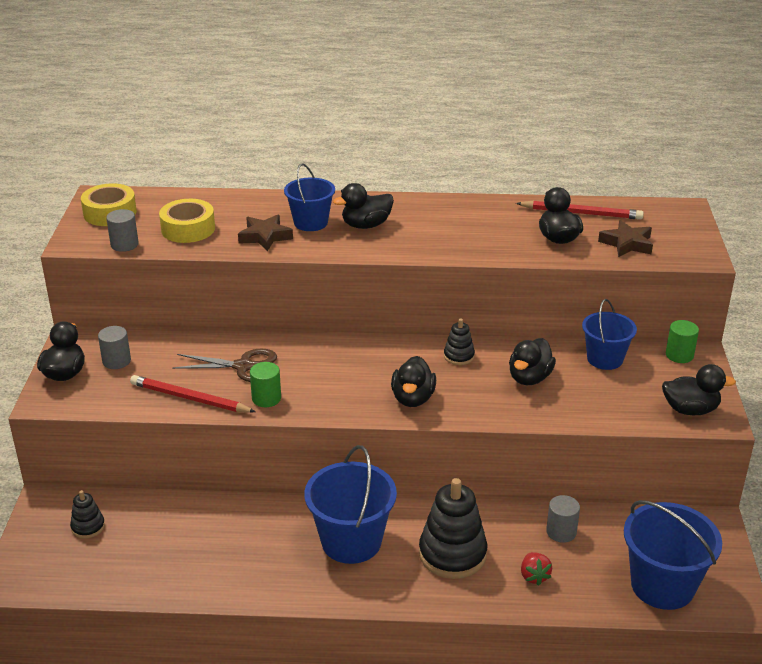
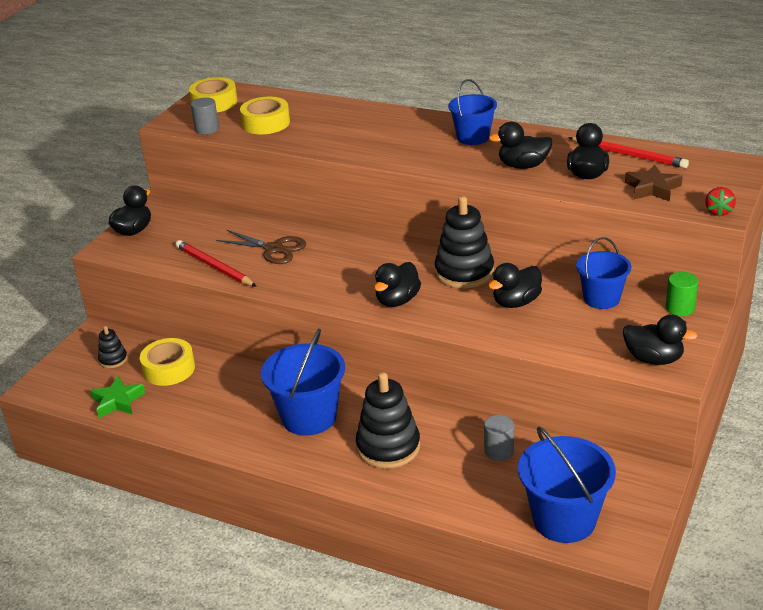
camera: 25 degrees right, 0 degrees up
(116, 361) = (178, 228): grey cylinder -> none
(125, 574) = (118, 401): none -> green star
(162, 523) = (169, 369): none -> yellow tape
(265, 236) = (324, 138): brown star -> none
(266, 398) = (274, 278): green cylinder -> none
(311, 222) = (371, 131): blue bucket -> blue bucket (473, 137)
(366, 225) = (417, 139): black duck -> black duck (523, 166)
(459, 356) = (464, 272): black stacking toy -> black stacking toy, size x1.99
(534, 576) = (448, 482): red strawberry -> red strawberry (718, 212)

